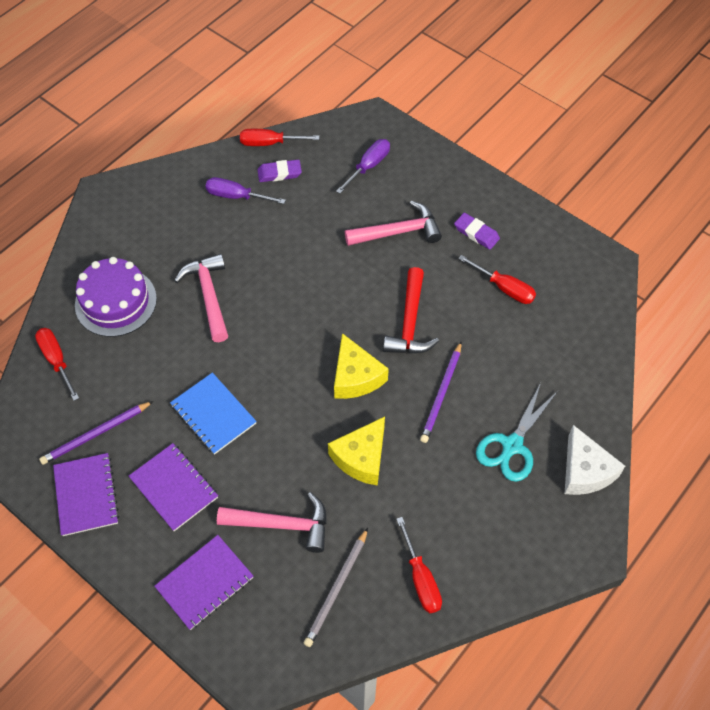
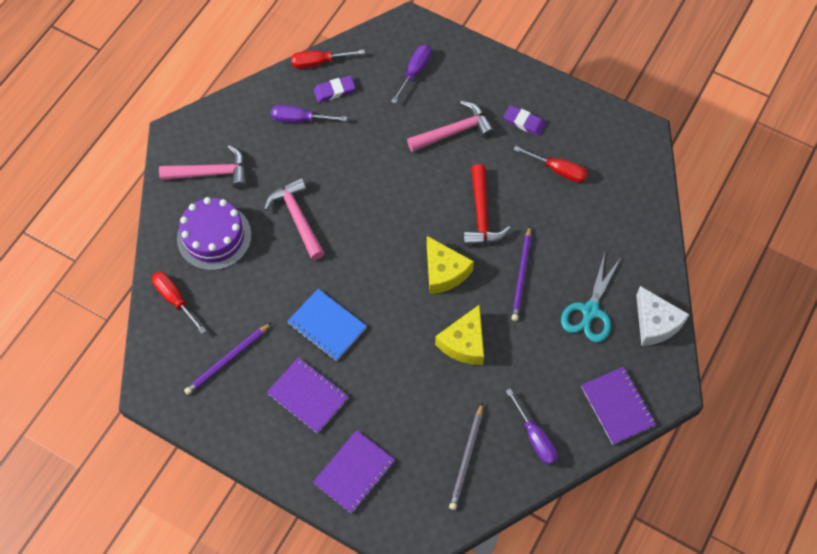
camera: 10 degrees left, 5 degrees up
(86, 495) = (233, 415): purple notebook -> purple notebook (617, 406)
(282, 524) = (408, 412): pink hammer -> pink hammer (211, 173)
(420, 578) = (535, 437): red screwdriver -> purple screwdriver

